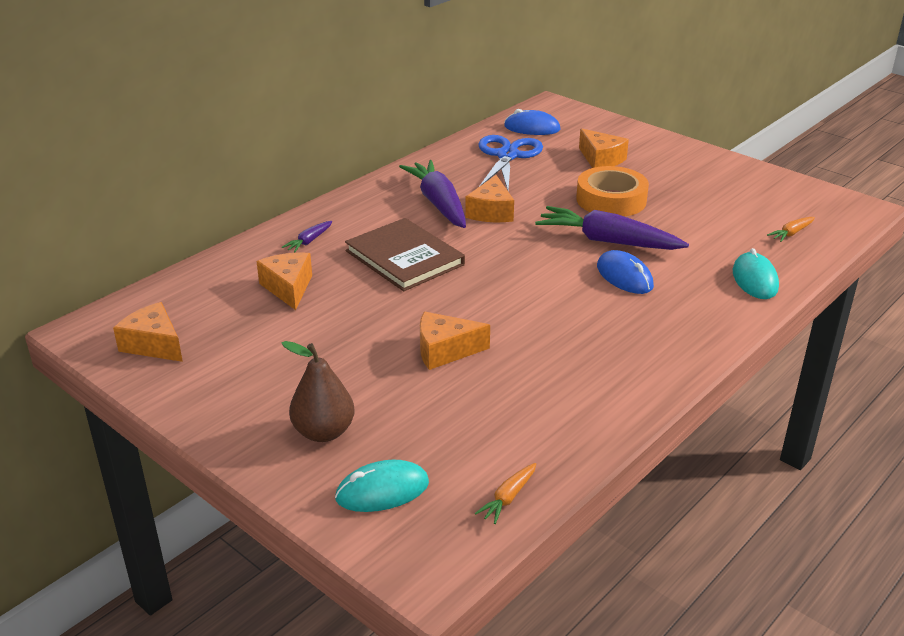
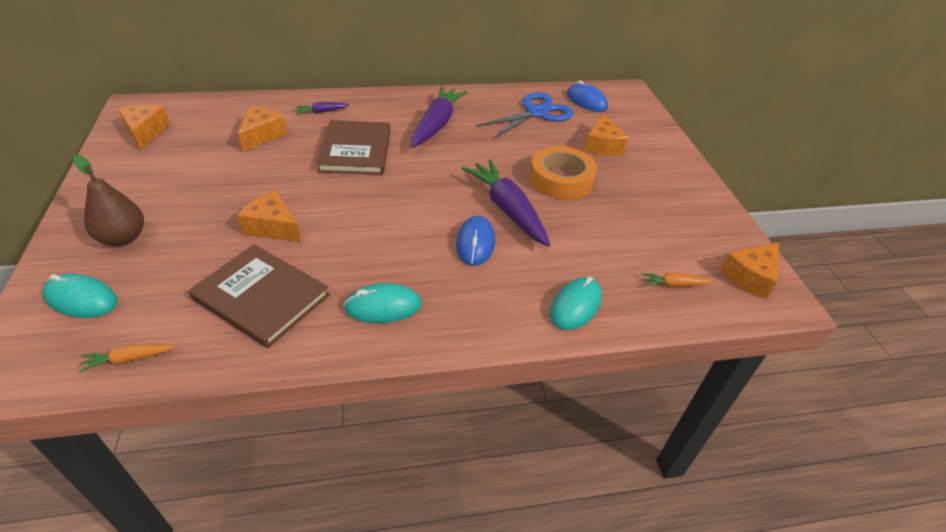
camera: 35 degrees right, 10 degrees up
(491, 212) = (460, 147): orange cheese -> orange cheese (750, 277)
(531, 400) = (261, 297): none -> brown book
(632, 353) = (383, 306): none -> turquoise mouse

